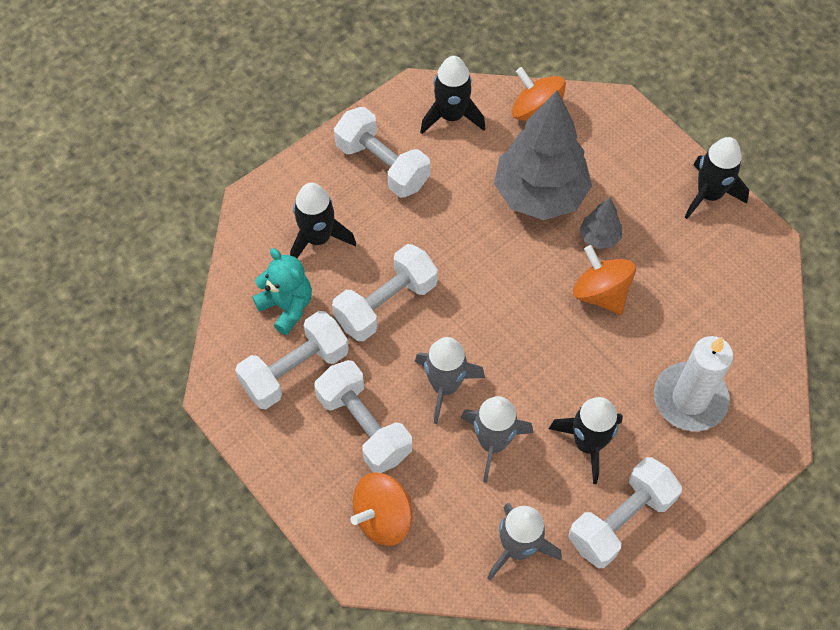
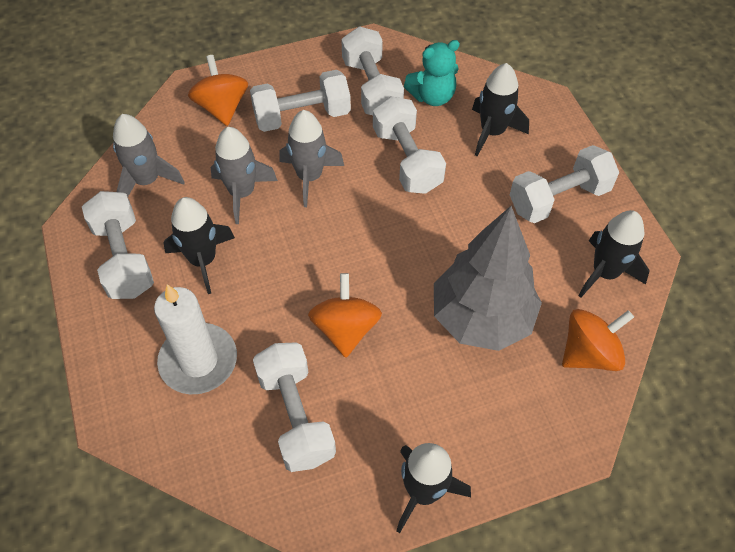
camera: 110 degrees right, 5 degrees down
(599, 237) = (410, 353): grey tree -> none
(600, 293) = (345, 329): orange spinning top -> orange spinning top turned 75 degrees counterclockwise
(698, 302) = (295, 416): none -> white dumbbell

